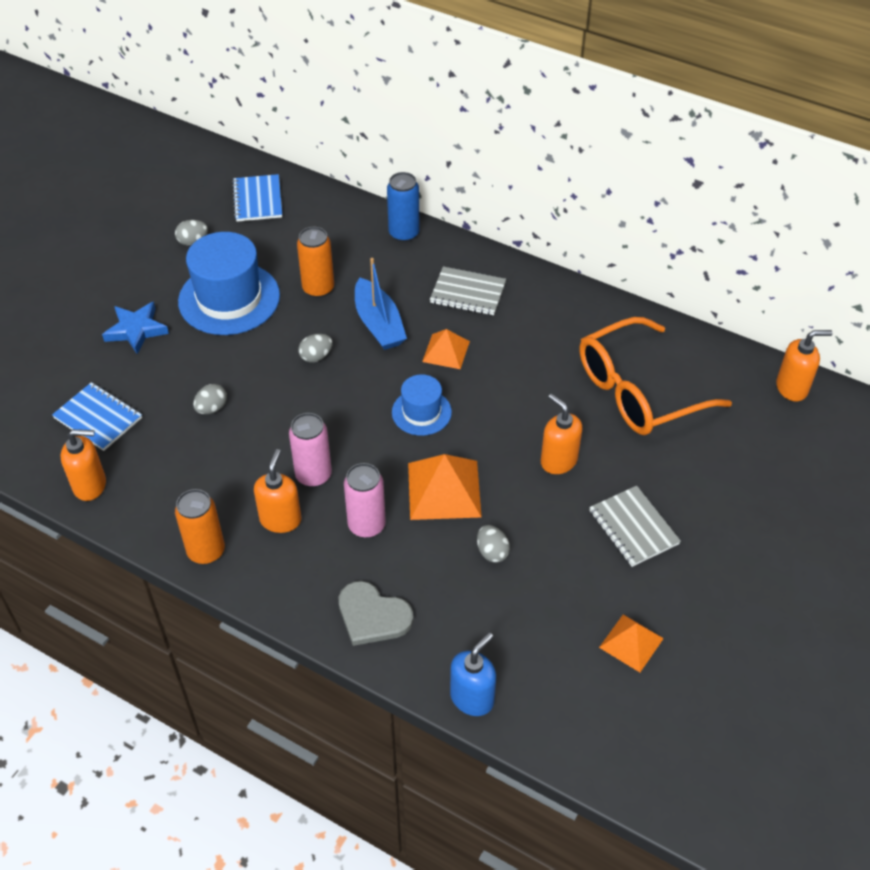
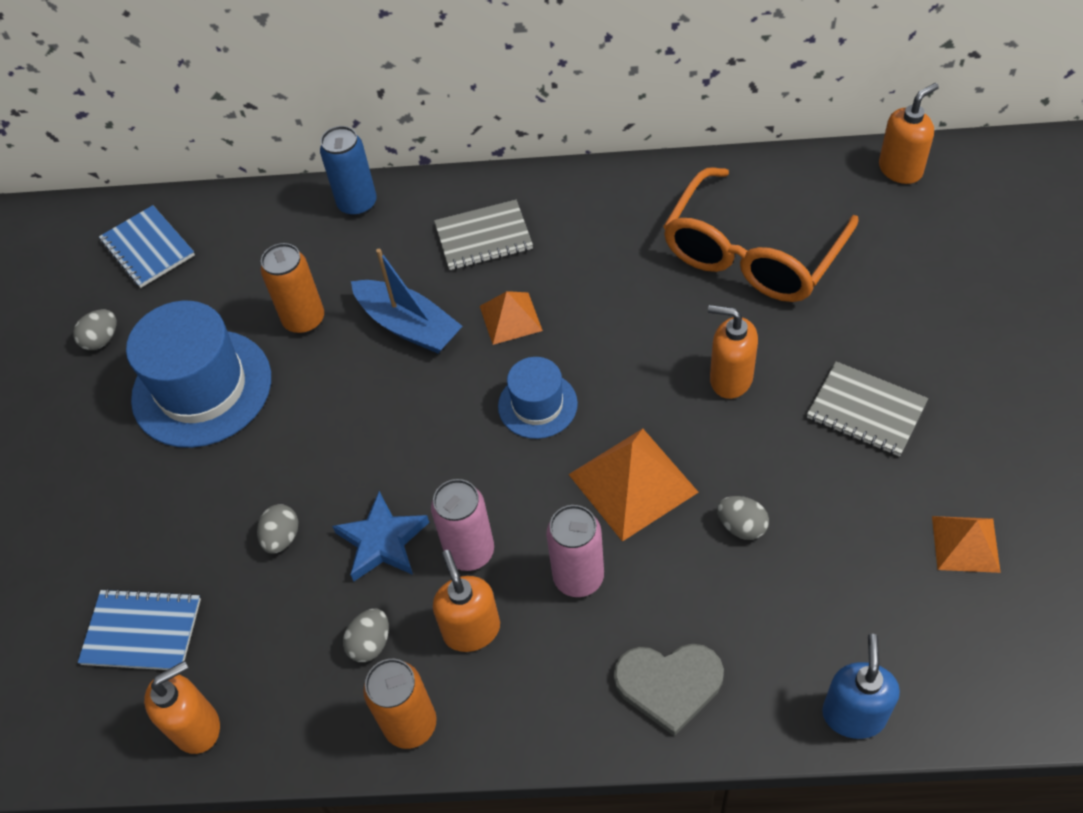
camera: 25 degrees left, 5 degrees up
(136, 330) = (109, 490): blue star -> blue star (382, 541)
(316, 356) = (363, 404): grey egg -> grey egg (370, 643)

